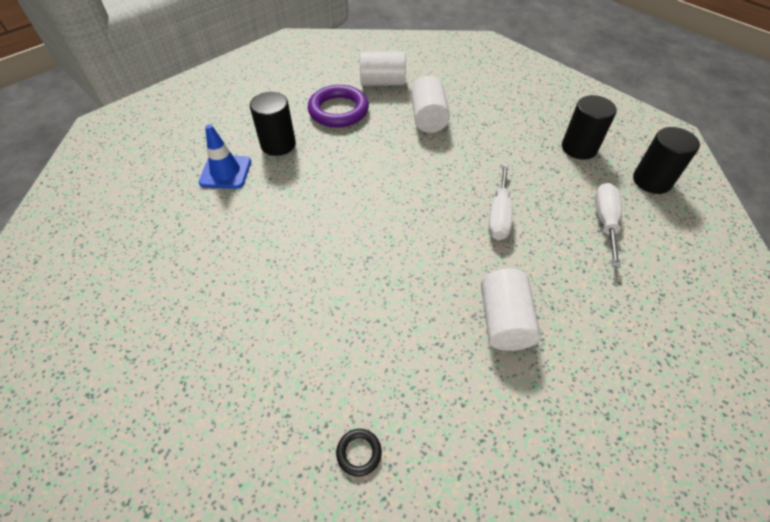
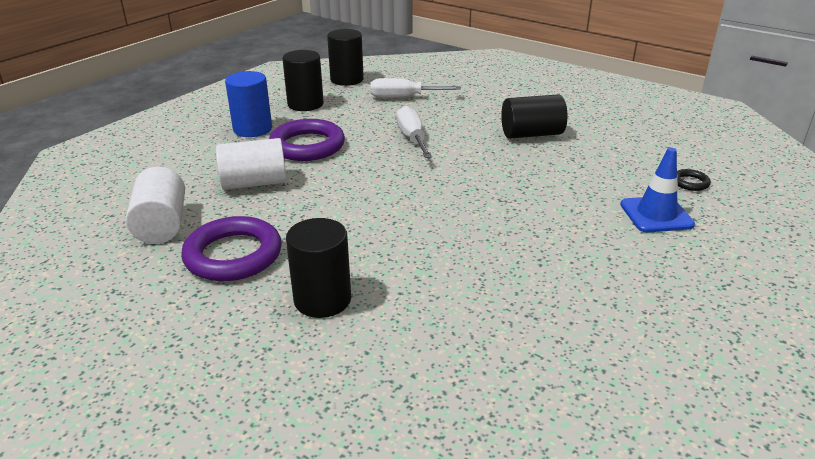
camera: 100 degrees left, 20 degrees down
(225, 172) = (399, 341): blue traffic cone -> blue traffic cone (656, 214)
(488, 146) = (307, 146): none -> purple ring
(499, 215) = (412, 138): white screwdriver -> white screwdriver turned 105 degrees counterclockwise
(504, 321) = (531, 134): white cylinder -> black cylinder
(522, 117) = (252, 129): none -> blue cylinder

